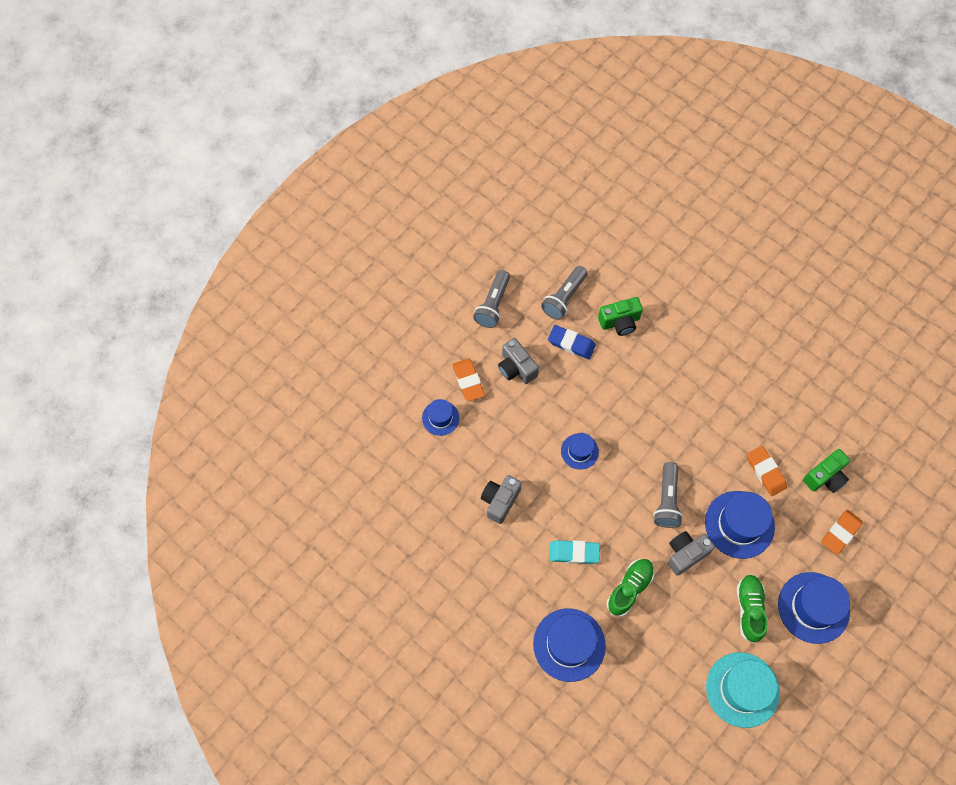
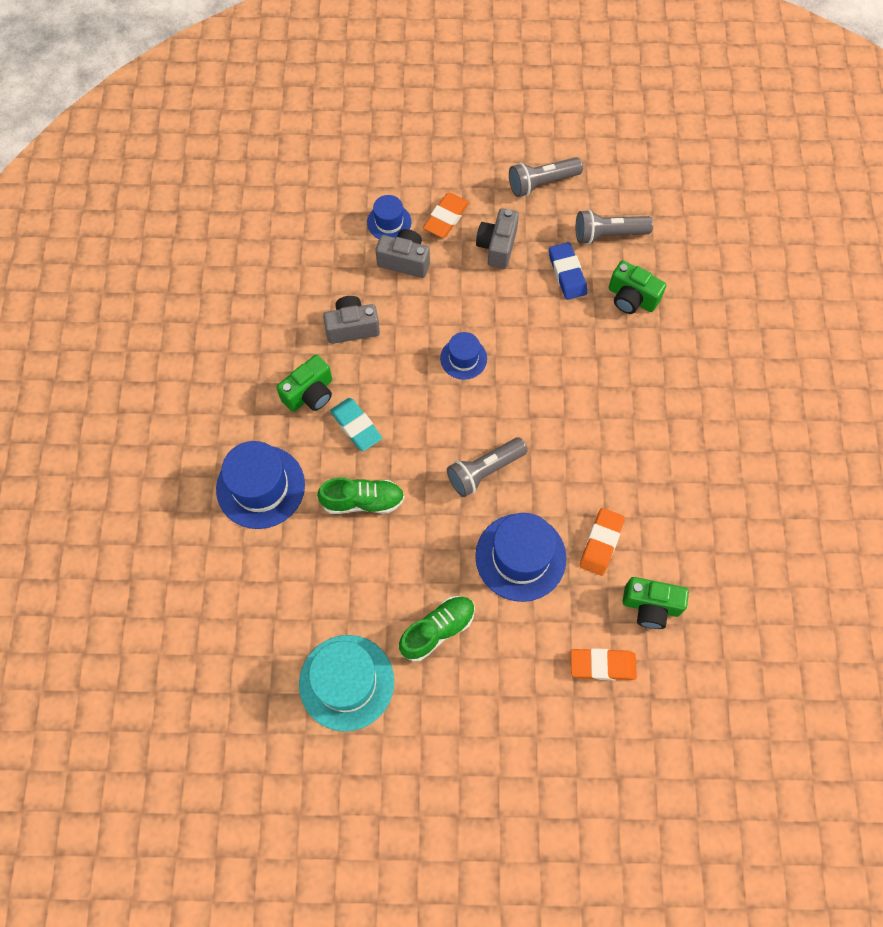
camera: 50 degrees right, 0 degrees up
(527, 564) = (310, 394): none -> green camera
(685, 554) = (443, 528): grey camera -> grey camera (405, 261)
(813, 607) = (495, 694): blue hat -> none

